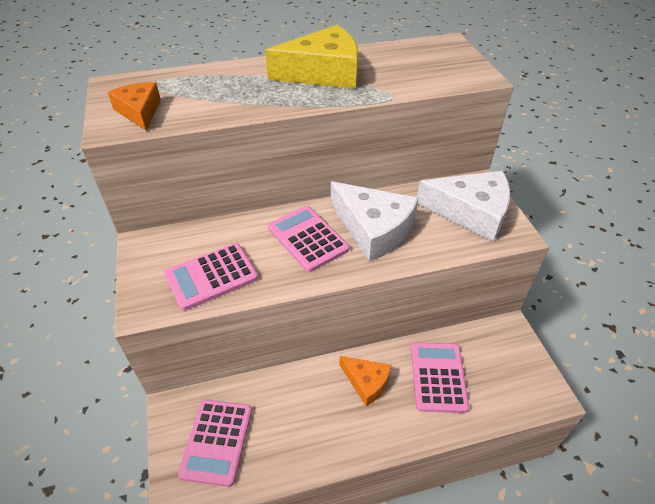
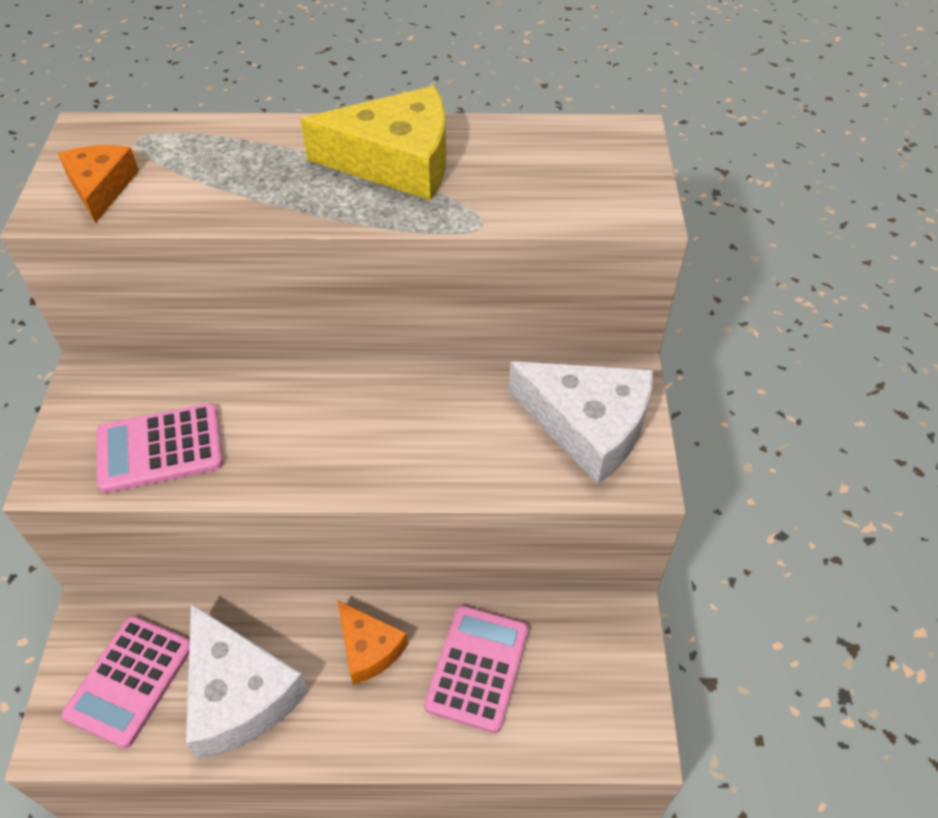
camera: 15 degrees right, 5 degrees up
(308, 239) = (319, 418): pink calculator -> none
(373, 229) = (423, 423): white cheese -> white cheese (238, 693)

